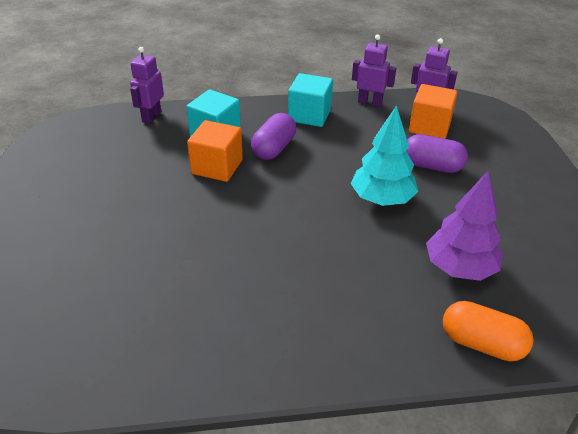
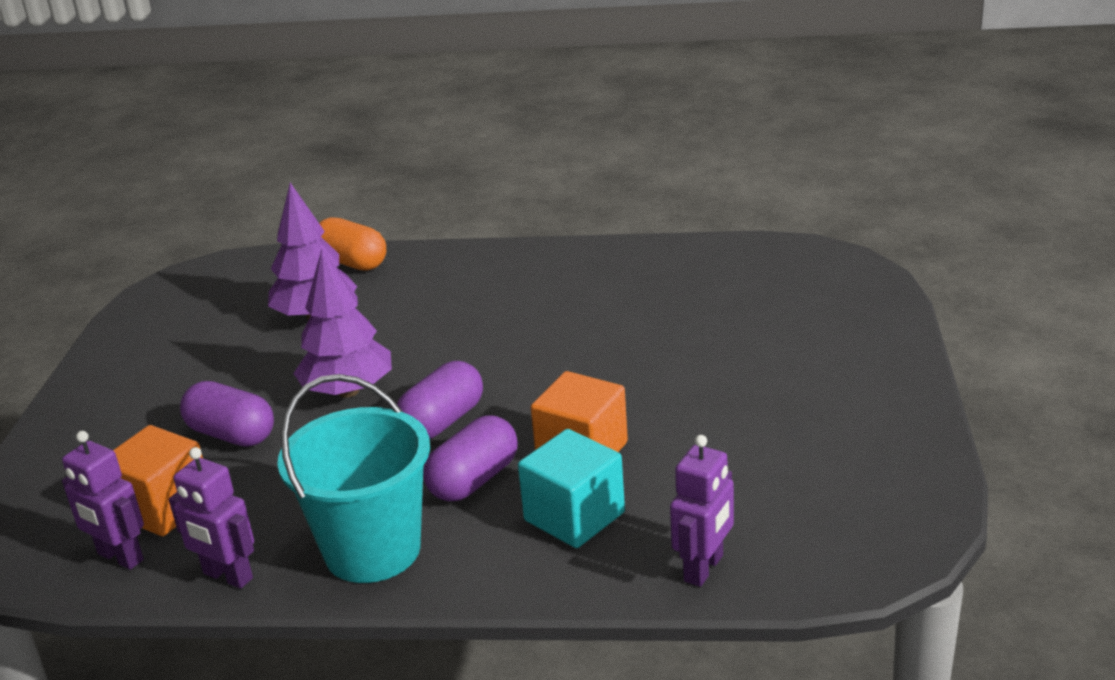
camera: 165 degrees left, 10 degrees down
(307, 181) = (442, 421): none -> purple capsule
(309, 115) = (372, 550): turquoise cube -> turquoise bucket
(382, 199) = (348, 391): turquoise tree -> purple tree

